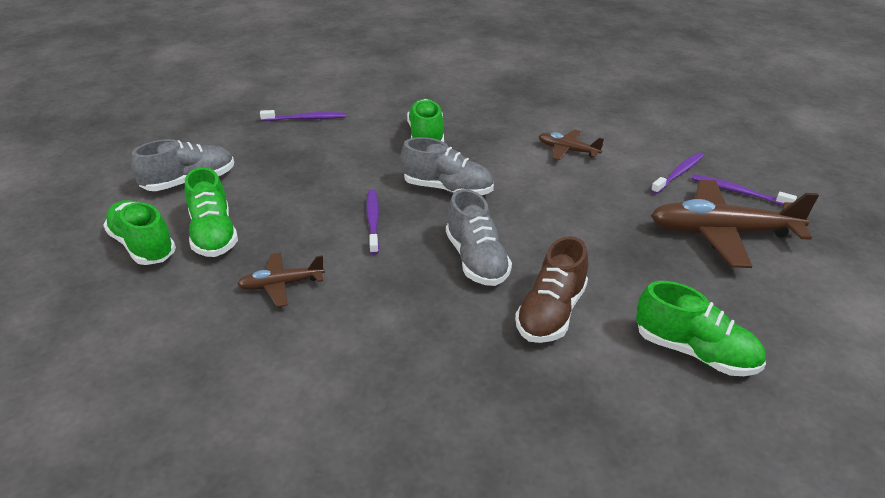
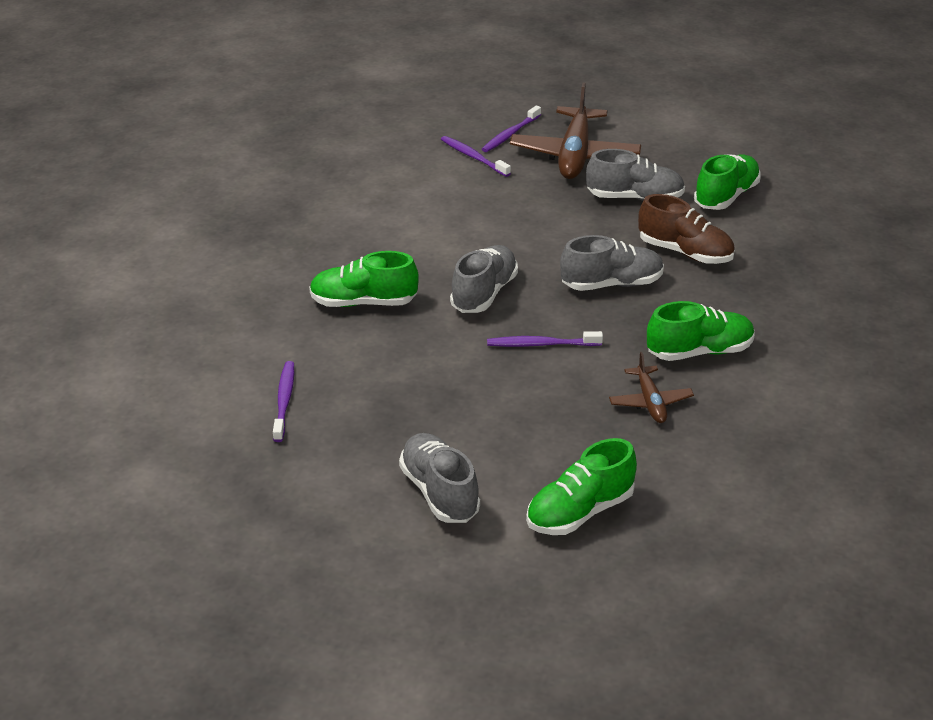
camera: 85 degrees left, 0 degrees up
(213, 235) = (560, 458): green shoe -> green shoe (699, 352)
(567, 150) = (415, 211): brown plane -> none
(653, 276) = (634, 198): none -> grey shoe

